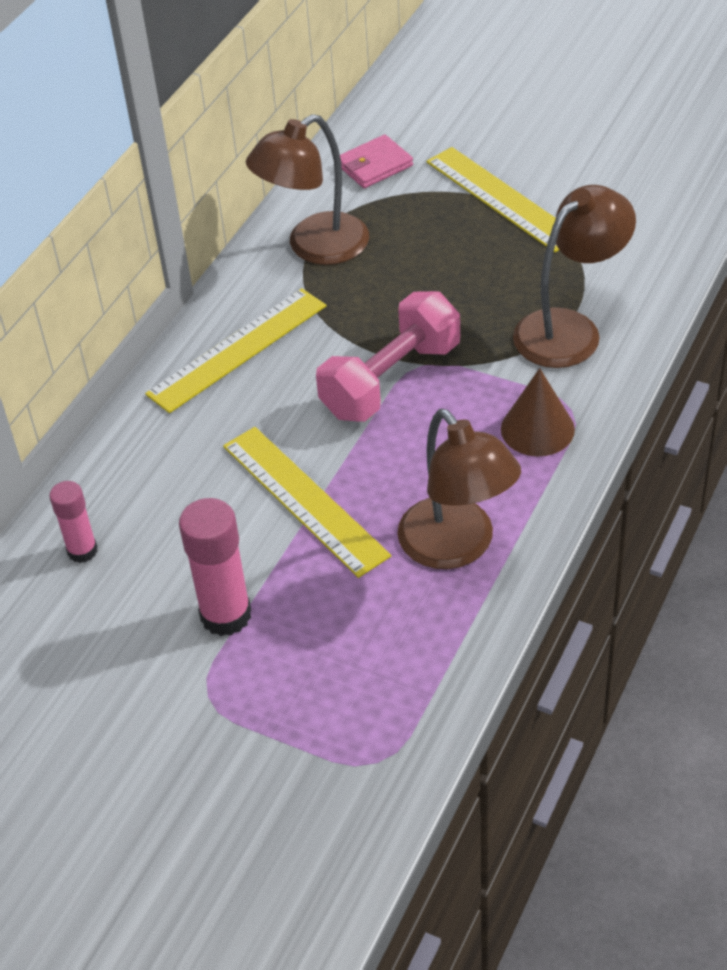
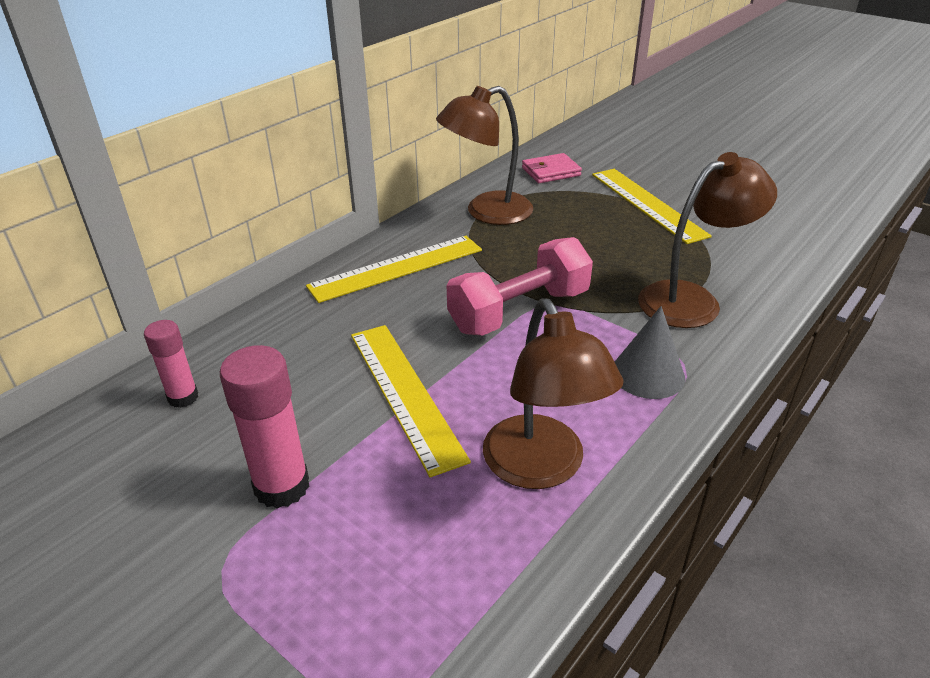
camera: 10 degrees right, 10 degrees down
(537, 429) = (647, 374): brown cone -> grey cone

